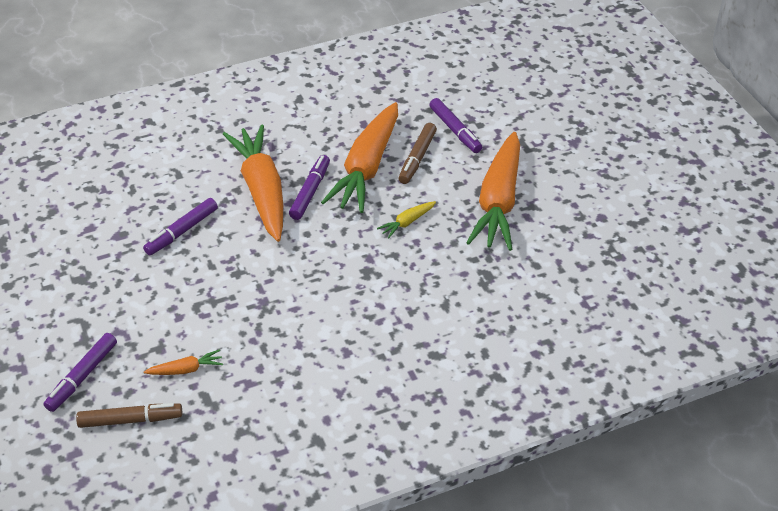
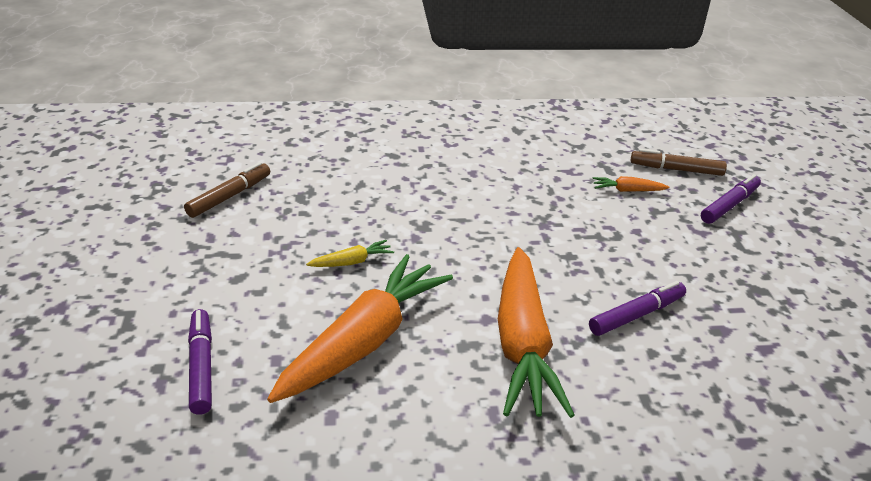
camera: 165 degrees left, 10 degrees down
(310, 192) = (456, 326): purple marker -> none
(417, 158) = (286, 337): brown marker -> brown marker (229, 196)
(498, 202) = (228, 259): orange carrot -> none

